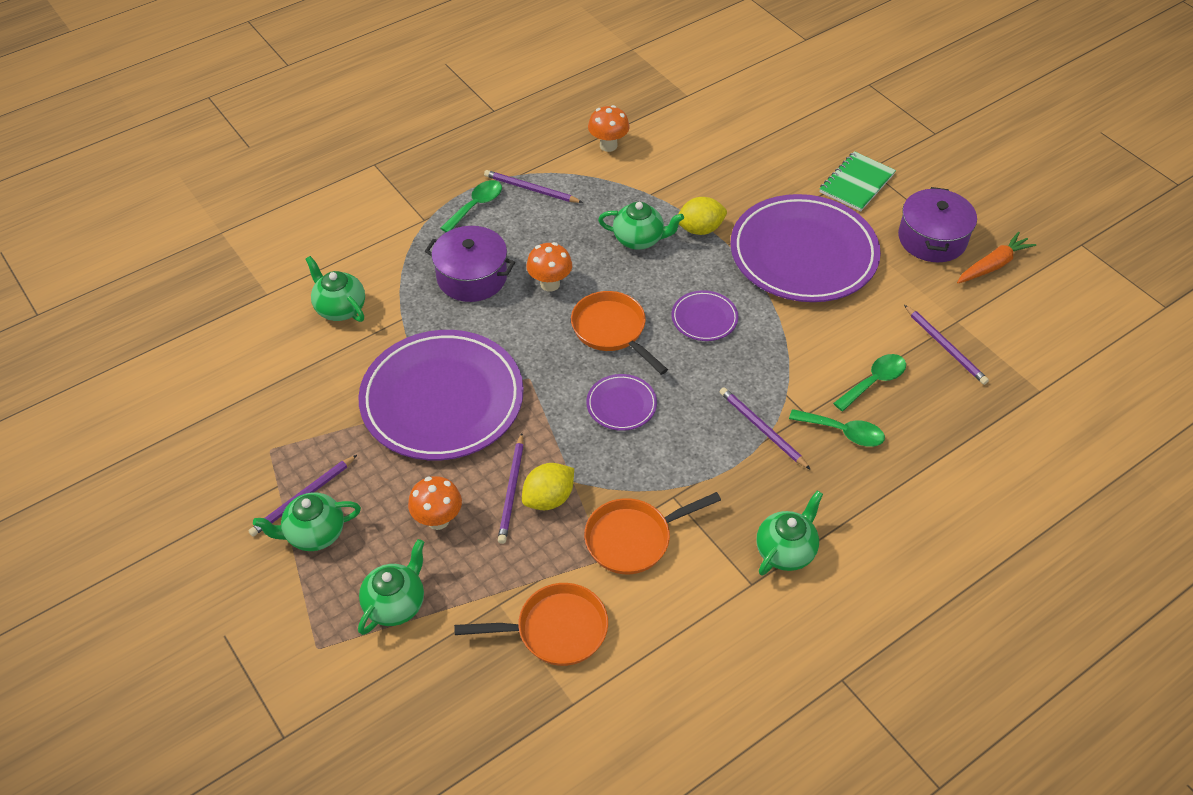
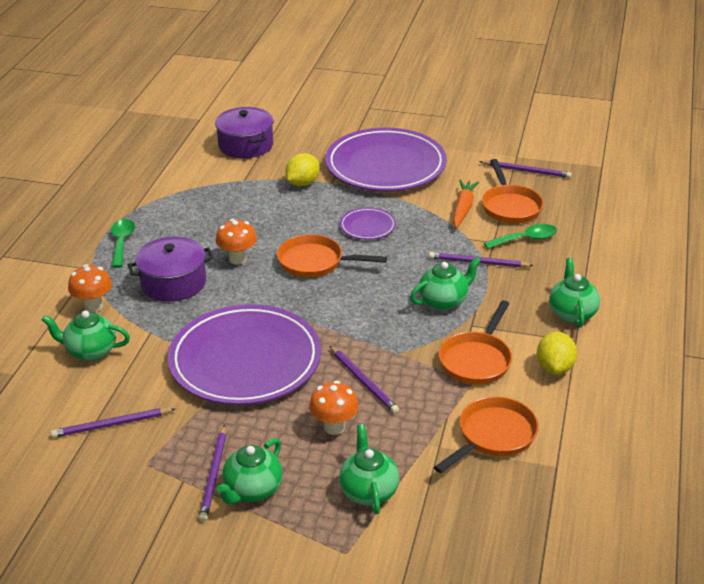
camera: 40 degrees left, 15 degrees down
(531, 189) = (152, 215): purple pencil -> purple pencil (111, 425)
(548, 498) = (394, 371): yellow lemon -> yellow lemon (554, 368)
(608, 145) = (178, 167): orange mushroom -> orange mushroom (93, 306)
(621, 405) = (374, 297): purple plate -> none
(639, 239) = (269, 207): green teapot -> green teapot (444, 301)
(856, 183) = (371, 117): green notebook -> none
(874, 381) = (510, 206): green spoon -> orange pan
(932, 239) = (451, 124): purple pot -> purple pot (246, 145)
(993, 265) = (501, 122): orange carrot -> orange carrot (463, 208)

